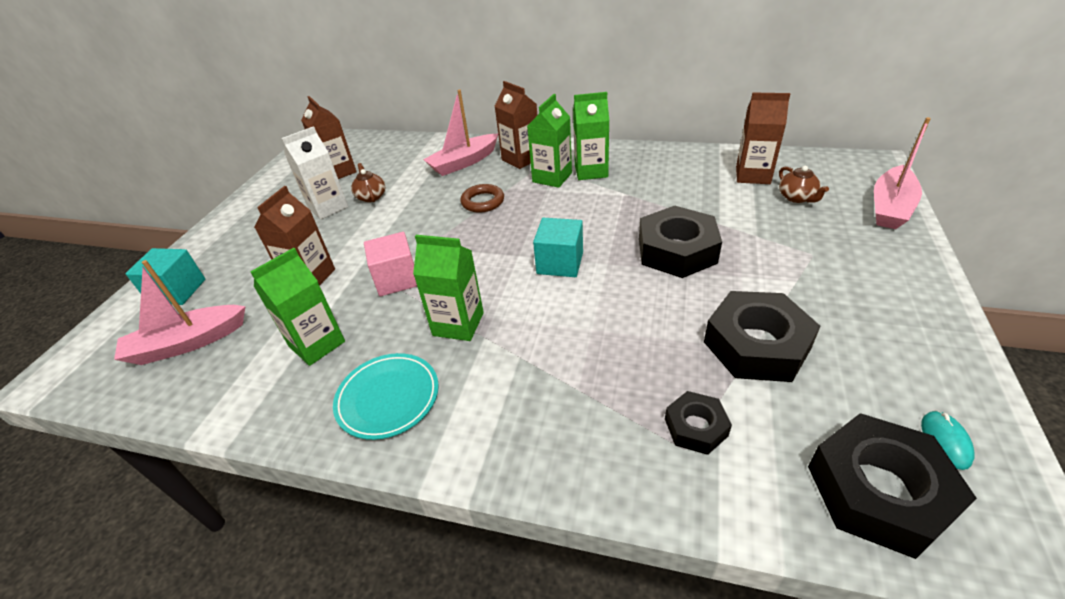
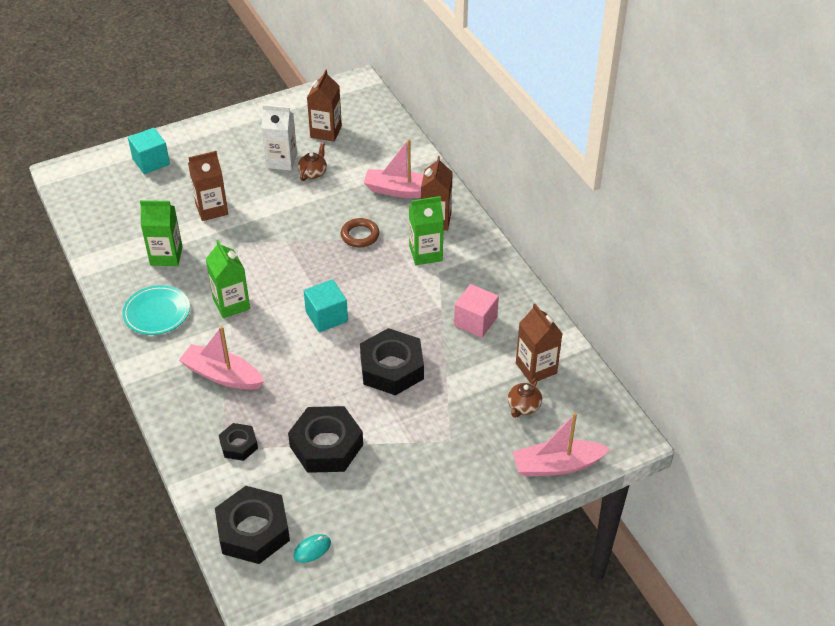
camera: 45 degrees right, 5 degrees up
(187, 343) = (122, 203): pink boat -> pink boat (222, 375)
(397, 279) = (244, 250): pink cube -> pink cube (475, 321)
(591, 171) = (455, 270): green carton -> none

